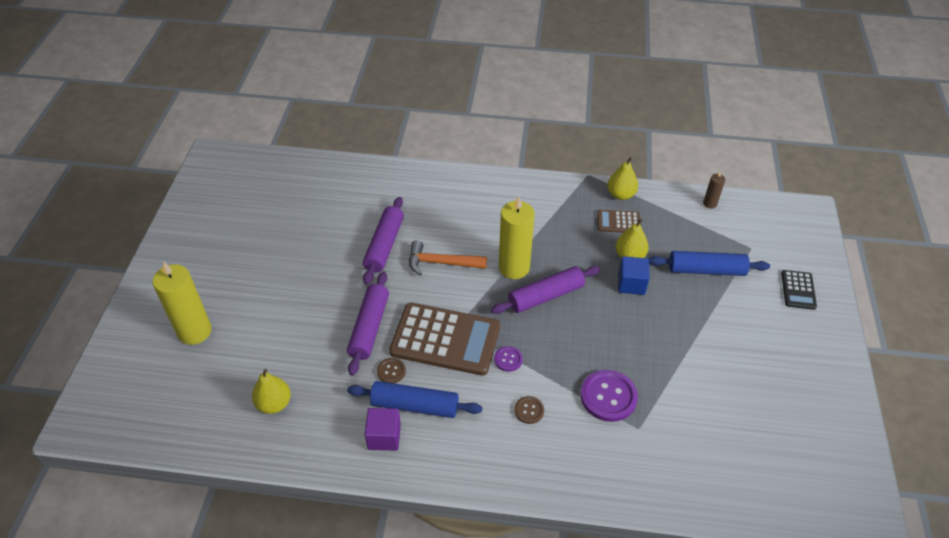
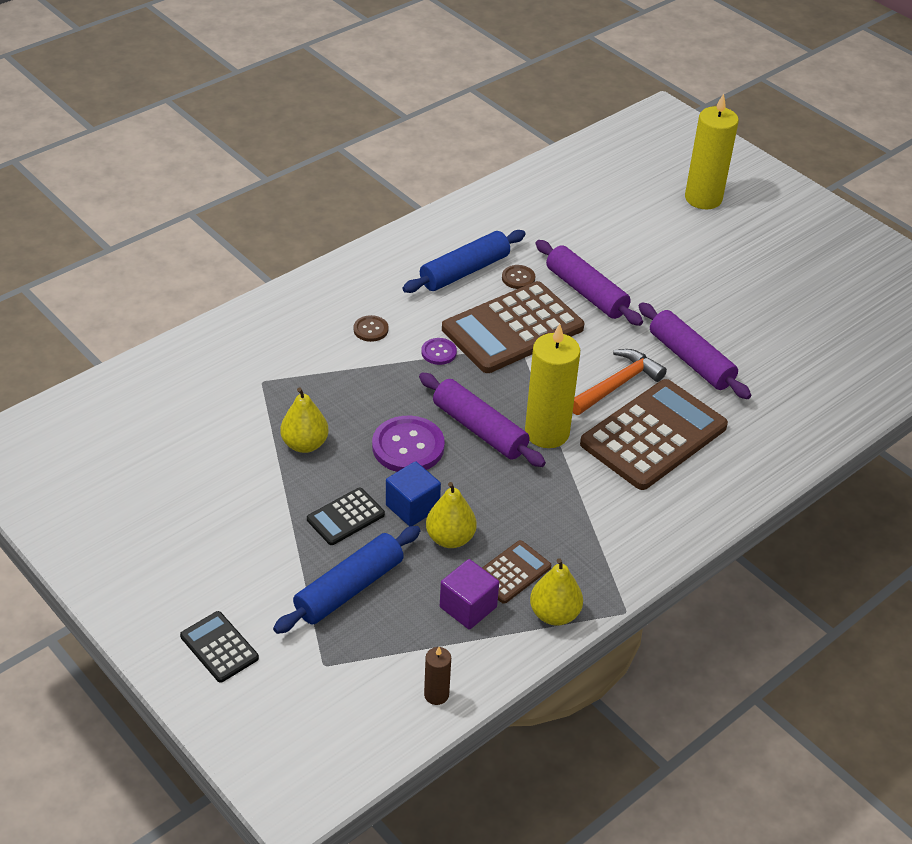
camera: 130 degrees right, 5 degrees down
(274, 404) = (565, 204): yellow pear -> yellow pear (305, 444)
(384, 436) = (457, 240): purple cube -> purple cube (468, 607)
(464, 227) = (653, 435): none -> brown calculator
(545, 296) = (480, 429): purple rolling pin -> purple rolling pin turned 60 degrees counterclockwise
(608, 396) = (315, 386): purple button -> purple button (408, 446)
(672, 304) = (345, 517): none -> black calculator

